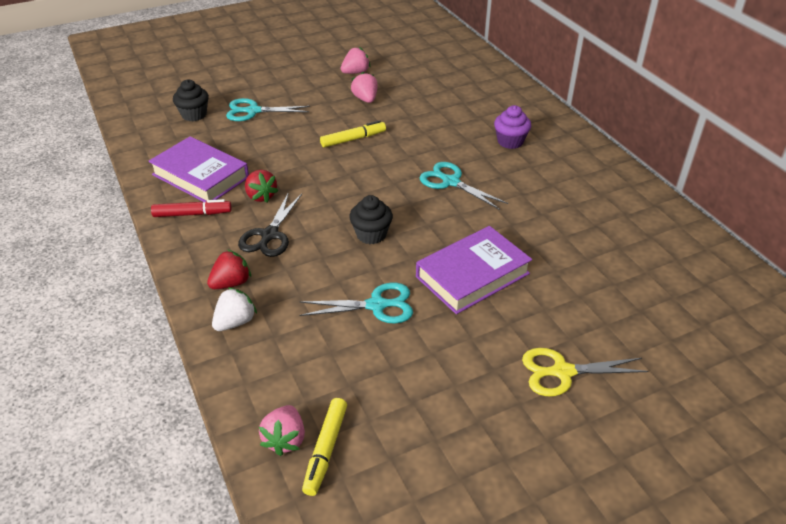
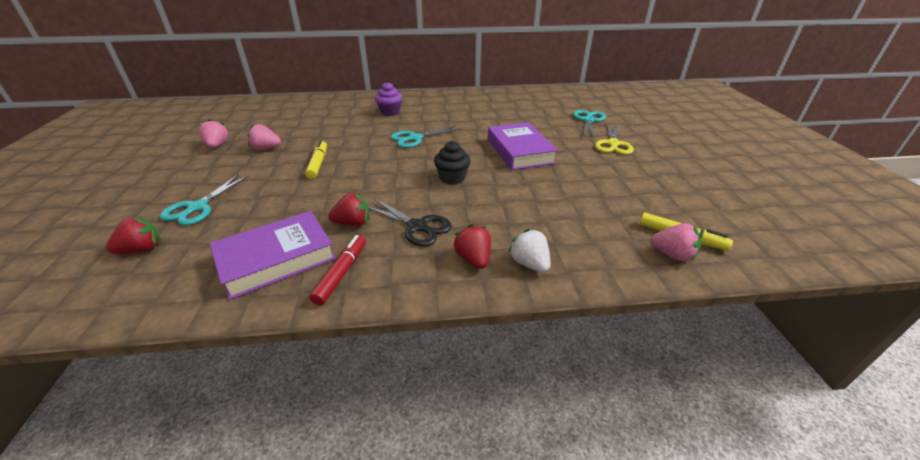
camera: 70 degrees left, 5 degrees down
(194, 115) = (142, 250): black cupcake -> red strawberry
(376, 305) = (535, 190): turquoise scissors -> turquoise scissors (588, 120)

